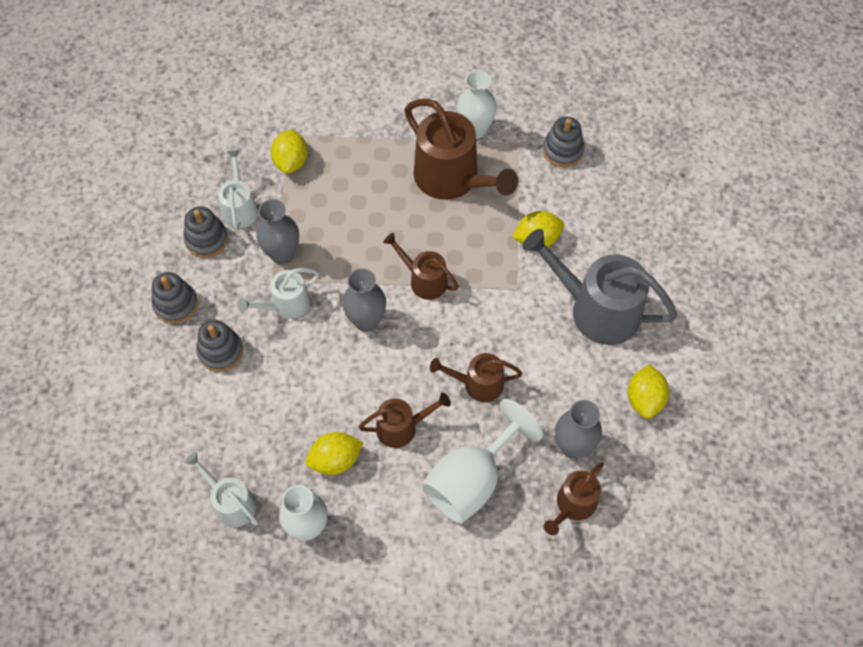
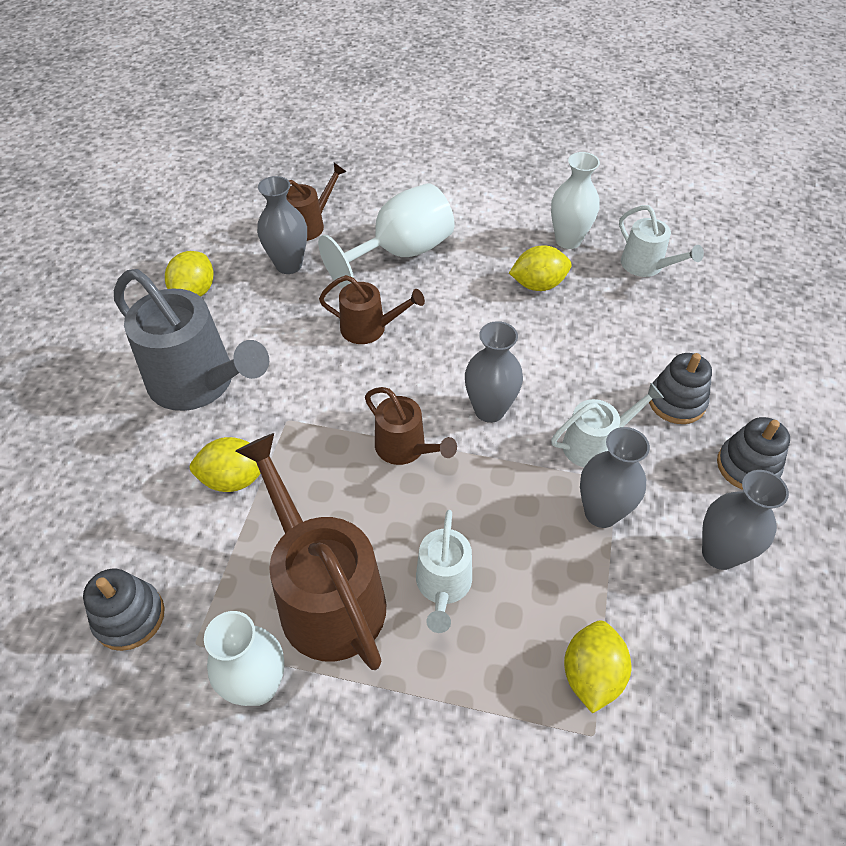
camera: 170 degrees left, 10 degrees down
(206, 239) = (719, 553): grey stacking toy -> grey vase
(240, 208) = (673, 598): white watering can -> white watering can (443, 585)
(401, 427) = (463, 302): brown watering can -> none

